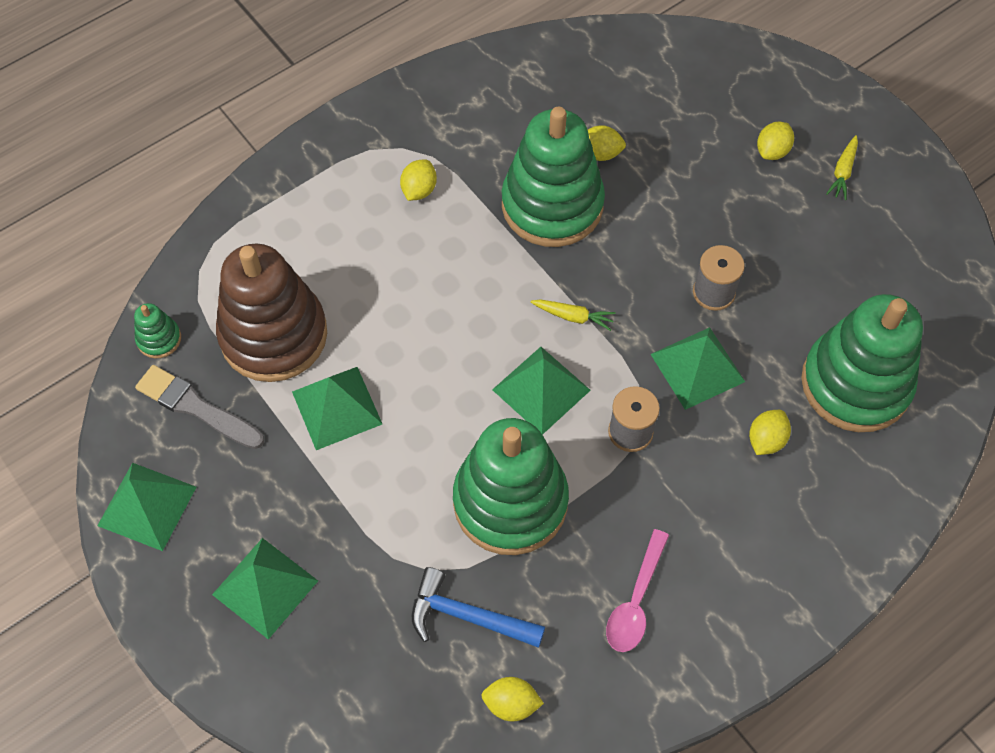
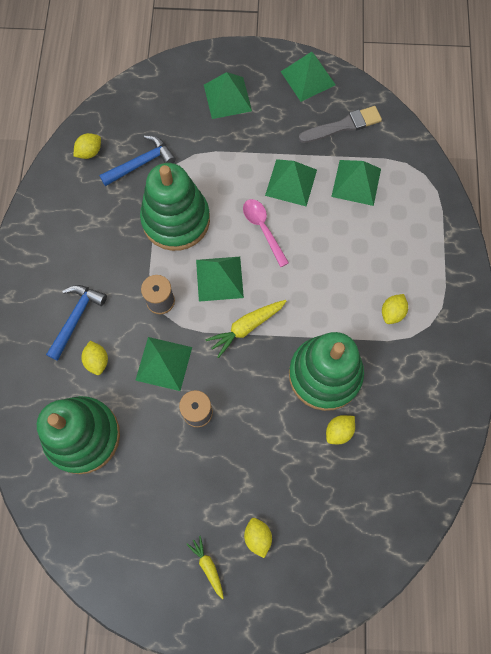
camera: 130 degrees right, 10 degrees up
(159, 339) = (396, 133): green stacking toy -> none
(273, 335) = (356, 182): brown stacking toy -> green pyramid
(419, 190) = (392, 312): yellow lemon -> yellow lemon turned 60 degrees clockwise
(573, 316) = (246, 327): yellow carrot -> yellow carrot, size x1.56
(635, 601) = (82, 234): pink spoon -> pink spoon (263, 229)
(744, 508) = (76, 318): none -> blue hammer

